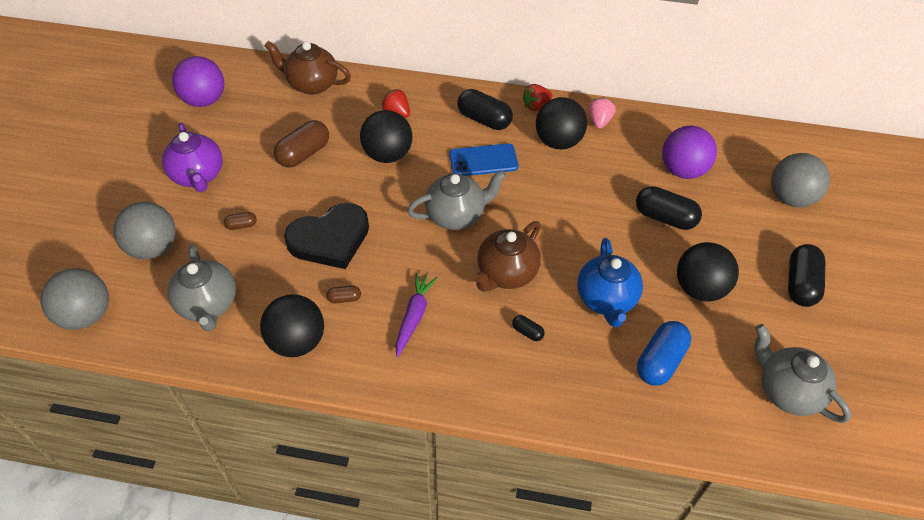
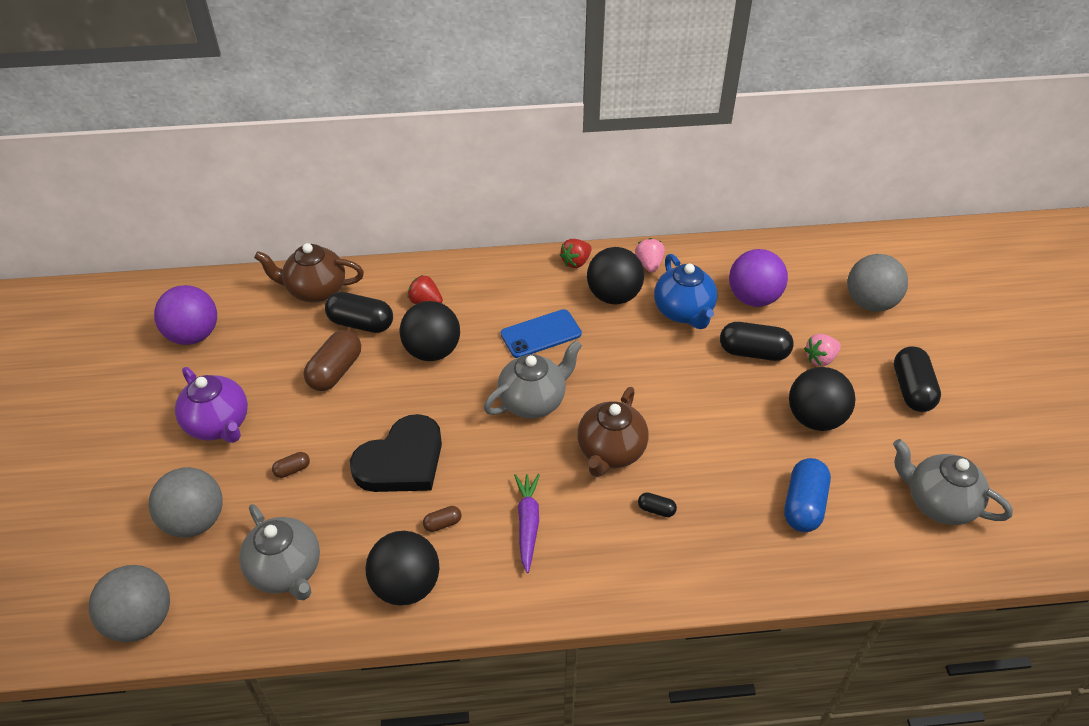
camera: 15 degrees left, 5 degrees down
(484, 119) = (525, 289): black capsule -> black capsule (361, 323)
(606, 300) = (725, 454): blue teapot -> blue teapot (684, 312)
(724, 237) = (820, 359): none -> pink strawberry

